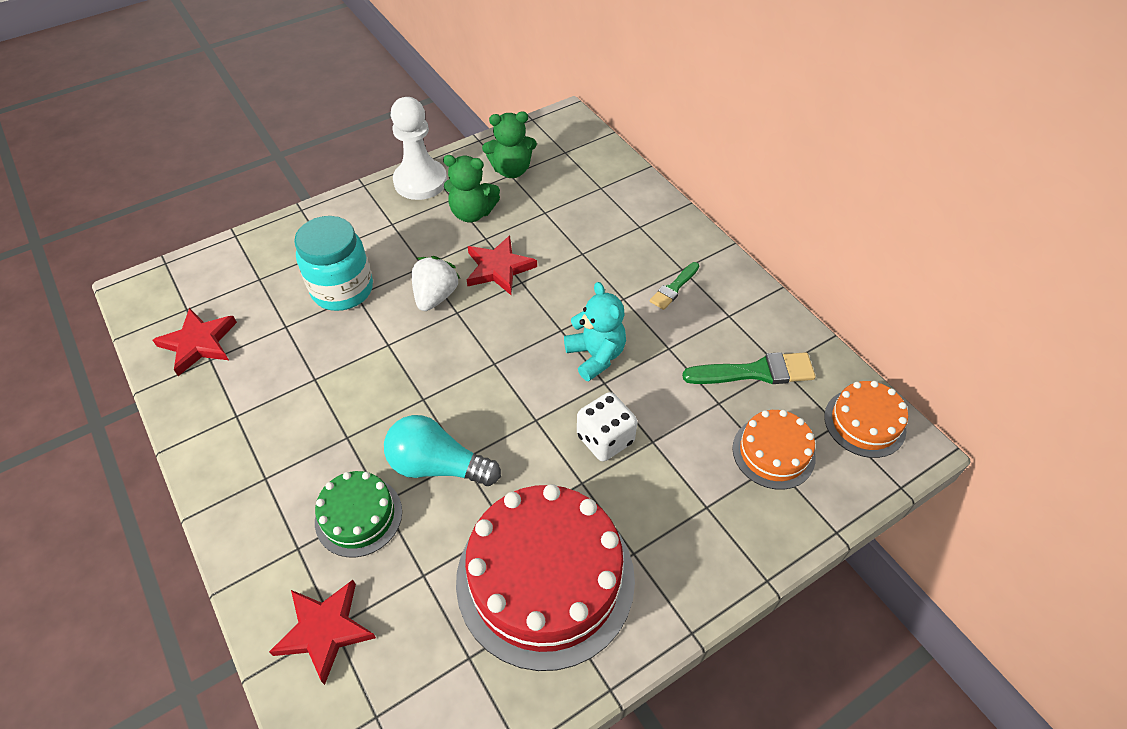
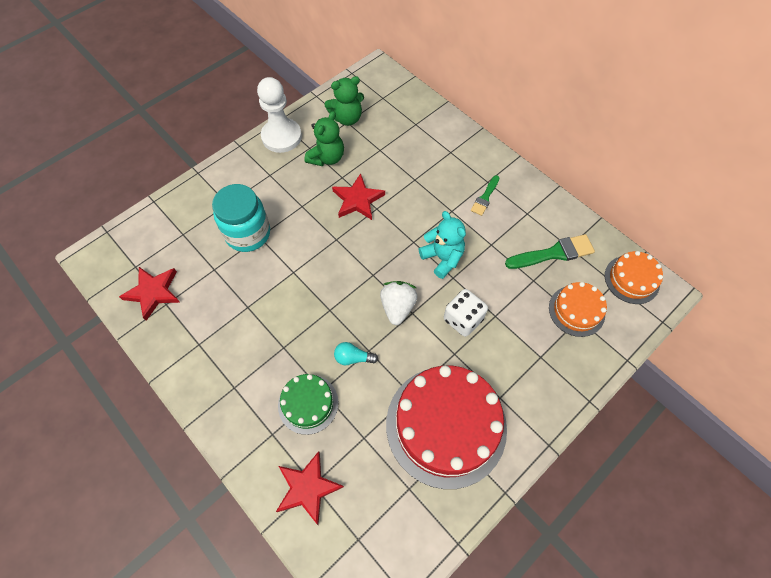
camera: 10 degrees left, 10 degrees up
(435, 296) = (317, 229): white strawberry -> white strawberry (397, 307)
(438, 466) = (353, 358): turquoise light bulb -> turquoise light bulb, size x0.54
(472, 213) = (327, 158): green teddy bear -> green teddy bear turned 60 degrees counterclockwise

